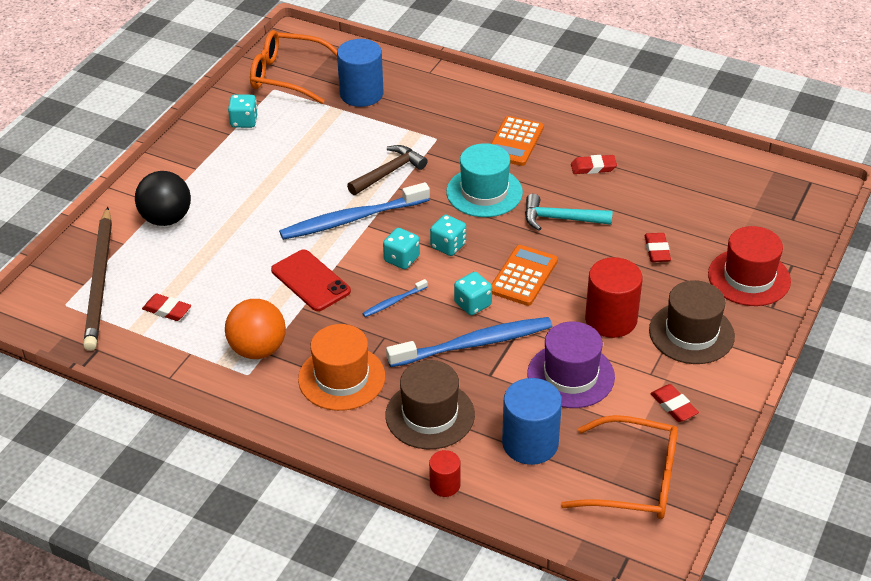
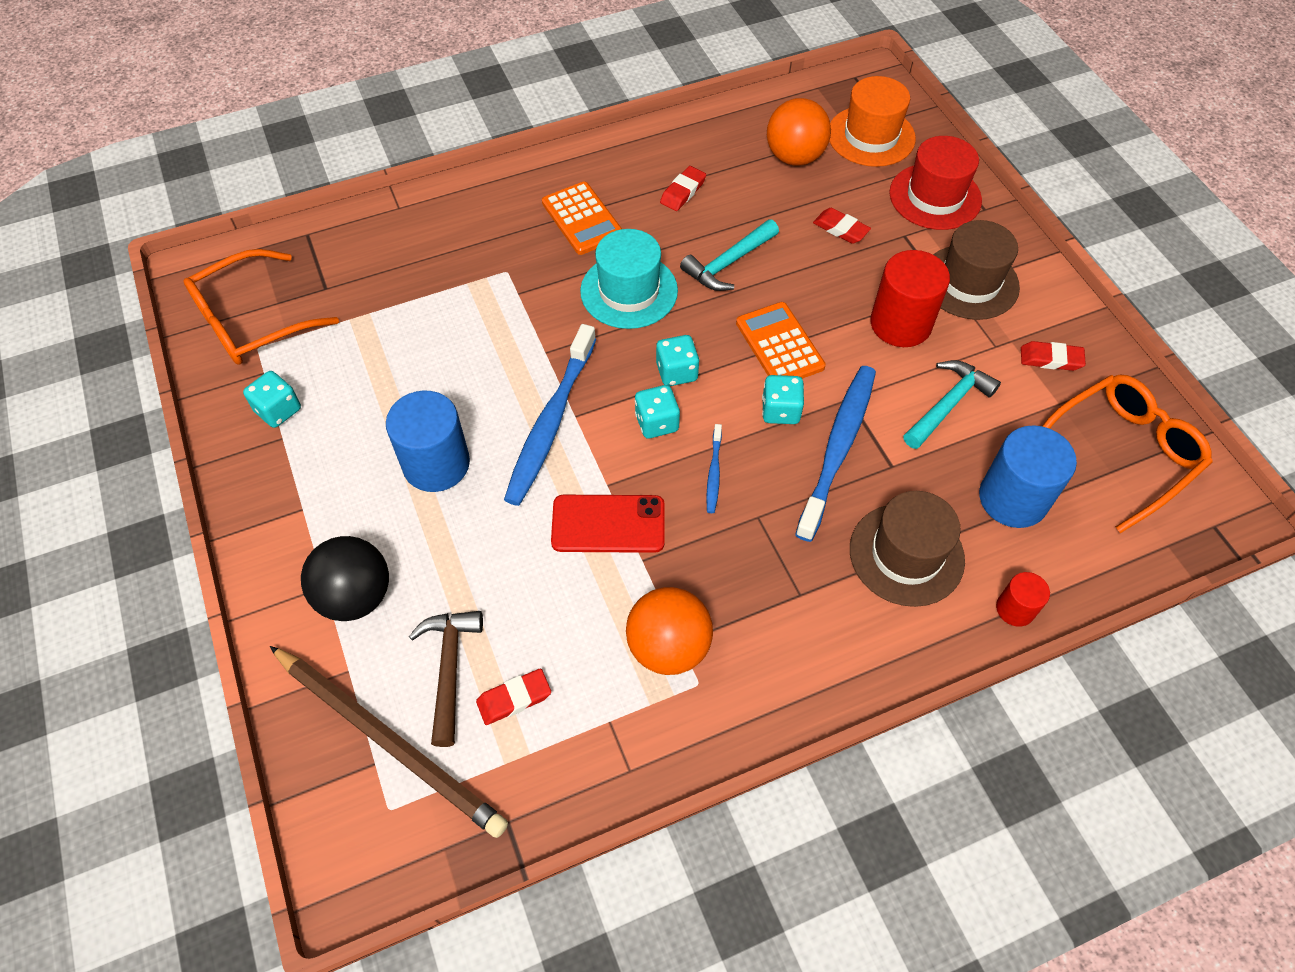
camera: 50 degrees left, 15 degrees up
(341, 378) = (785, 596): orange hat -> orange hat (871, 136)
(361, 94) = (363, 281): blue cylinder -> blue cylinder (436, 464)
(389, 172) = (514, 343): brown hammer -> brown hammer (450, 669)
(571, 375) = (948, 404): purple hat -> turquoise hammer
(692, 196) = (794, 157): none -> orange ball

